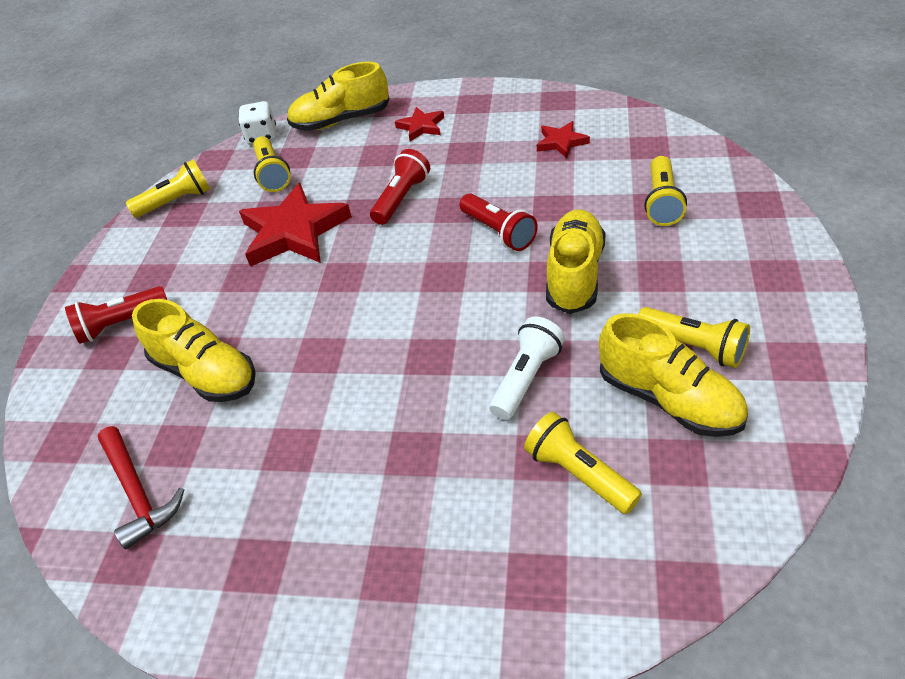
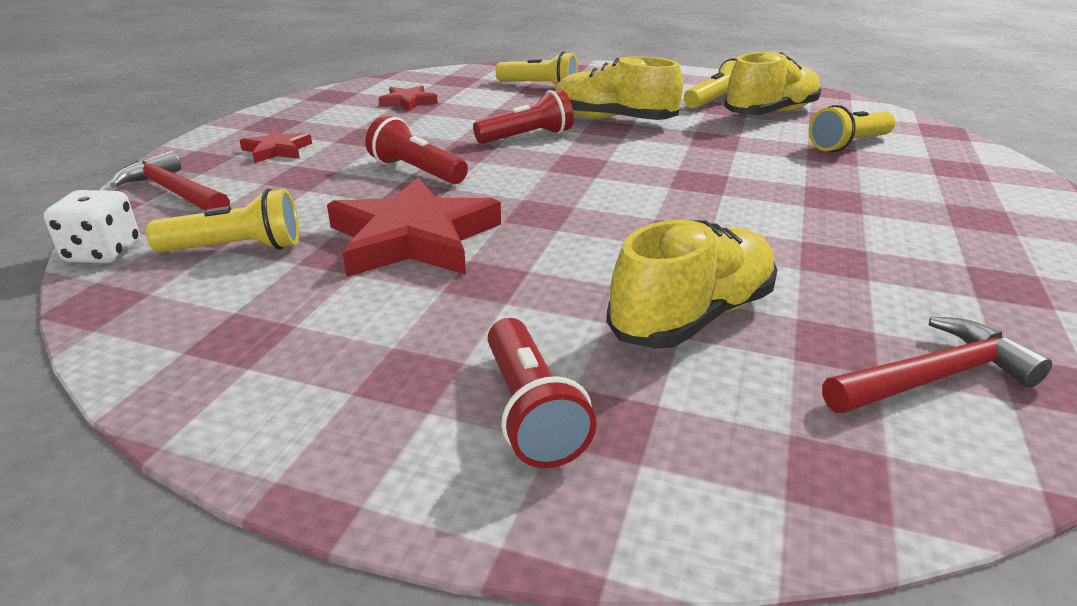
camera: 85 degrees left, 15 degrees down
(177, 201) = (186, 347): yellow flashlight -> none
(341, 121) = (174, 192): yellow shoe -> red hammer
(526, 378) = (740, 148): white flashlight -> none

